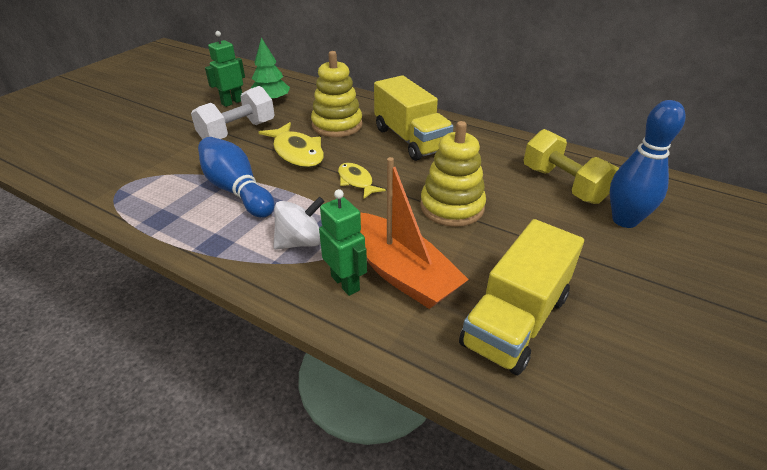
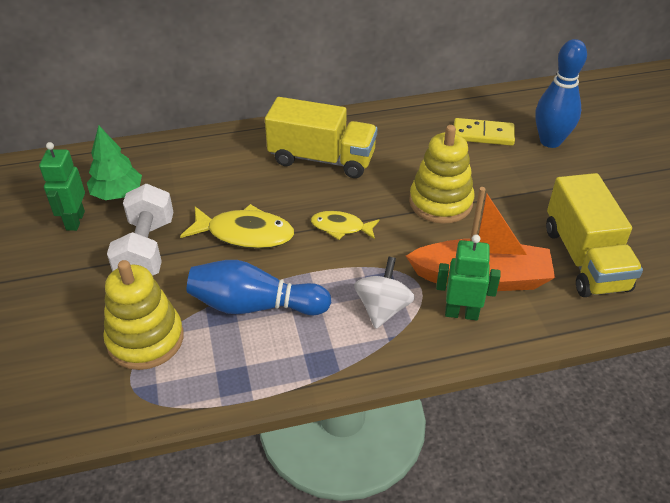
camera: 45 degrees left, 5 degrees up
(337, 125) = (234, 182): yellow stacking toy -> yellow stacking toy (145, 339)
(563, 185) = (483, 134): yellow dumbbell -> yellow domino

